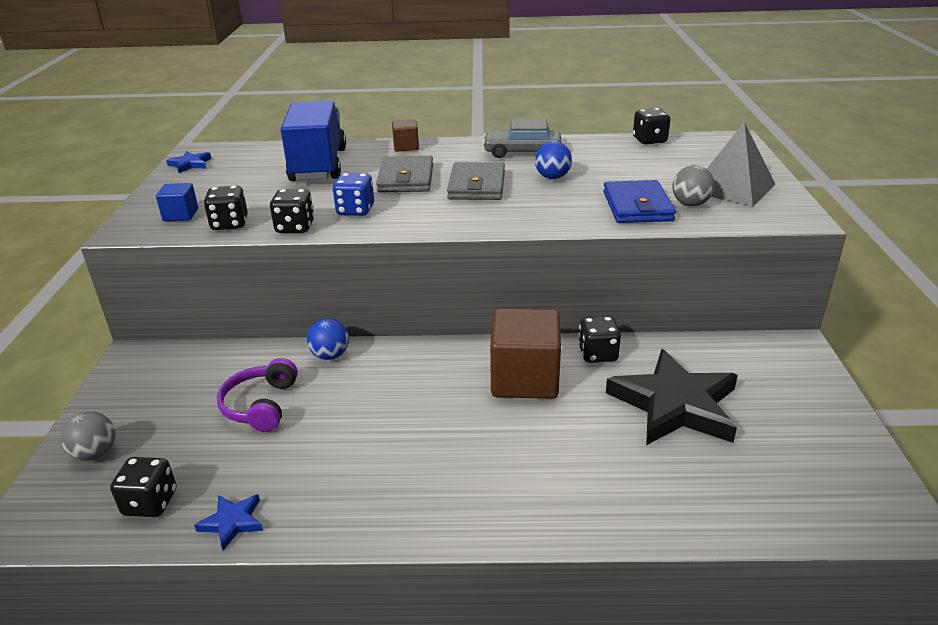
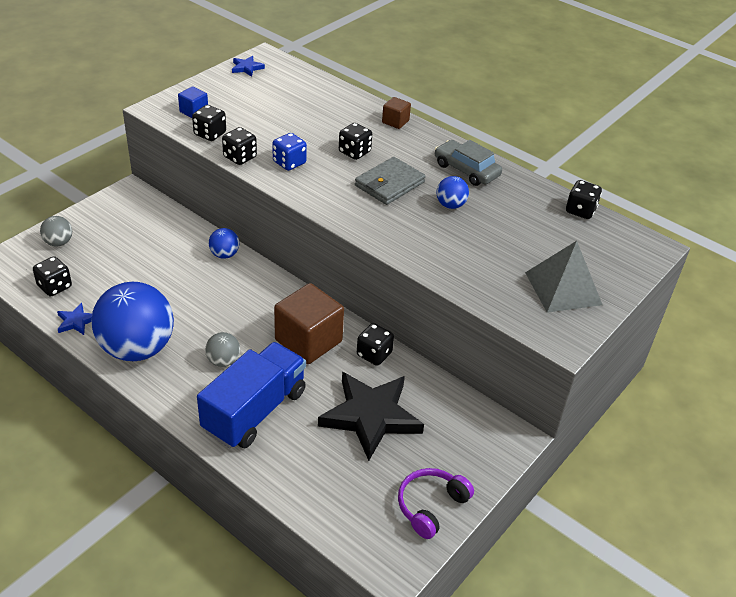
camera: 35 degrees right, 10 degrees up
(261, 405) = (156, 264): purple headphones -> purple headphones (431, 506)
(318, 165) = (318, 110): blue truck -> blue truck (254, 411)
(353, 500) = (137, 348): none -> blue ball
(406, 179) = (354, 152): grey wallet -> black dice
(637, 206) = (466, 263): blue wallet -> none
(690, 204) = (506, 283): grey ball -> grey ball (223, 361)

